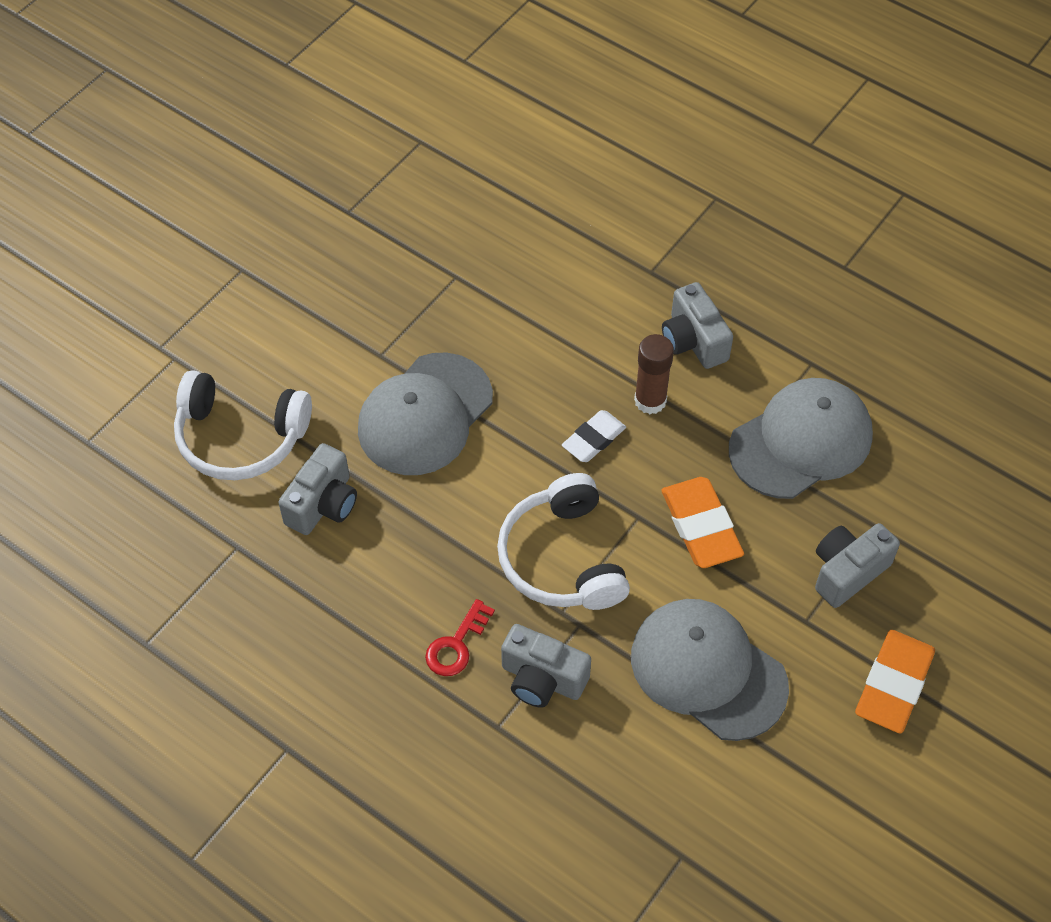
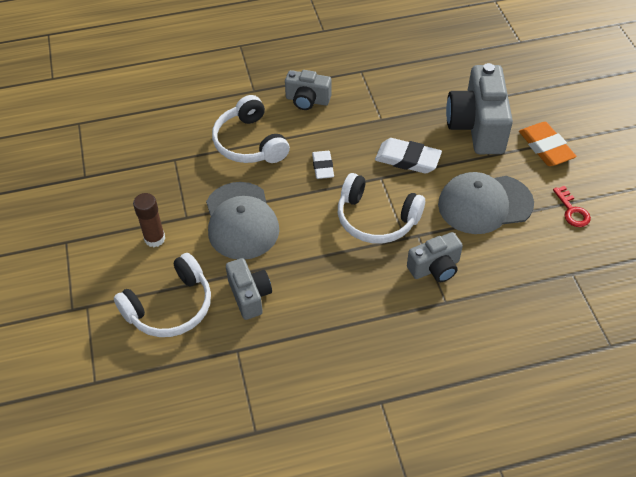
camera: 50 degrees left, 5 degrees down
(456, 645) = (385, 290): red key -> red key (572, 211)
(557, 332) = (249, 143): none -> white headphones
(650, 401) = (323, 134): brown glue stick -> brown glue stick (154, 239)
(701, 526) = (407, 159): orange eraser -> white eraser
(801, 441) = (397, 99): grey cap -> none
(847, 572) = (477, 126): grey camera -> grey camera, size x1.77

